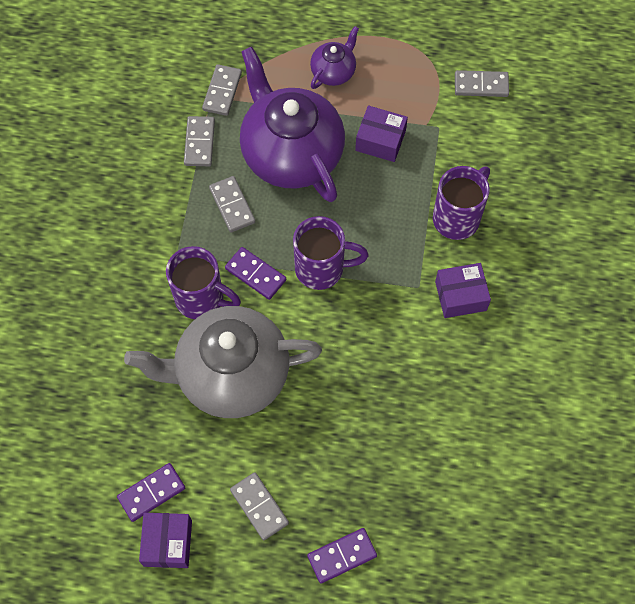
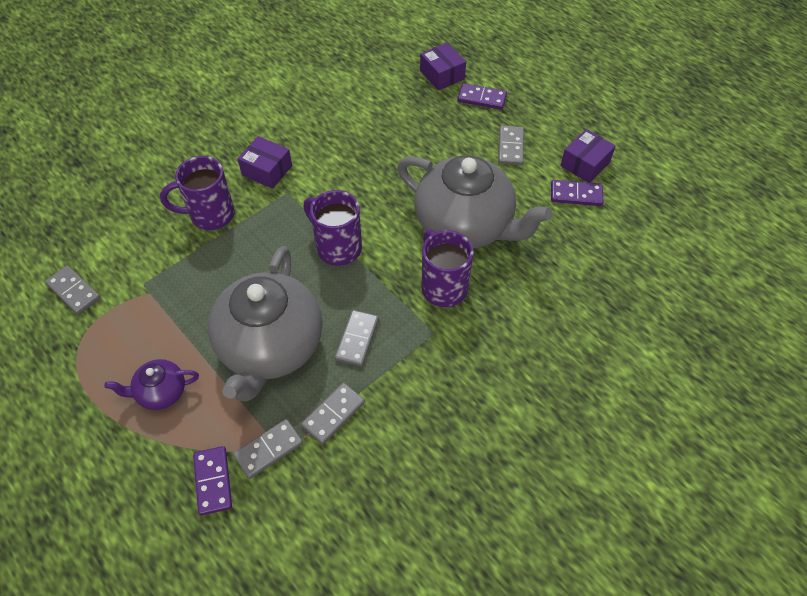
camera: 140 degrees left, 10 degrees down
(255, 274) = (388, 276): purple domino -> purple domino (213, 481)
(291, 153) = (270, 347): purple teapot -> grey teapot
(380, 140) = (195, 306): purple box -> purple box (442, 75)

